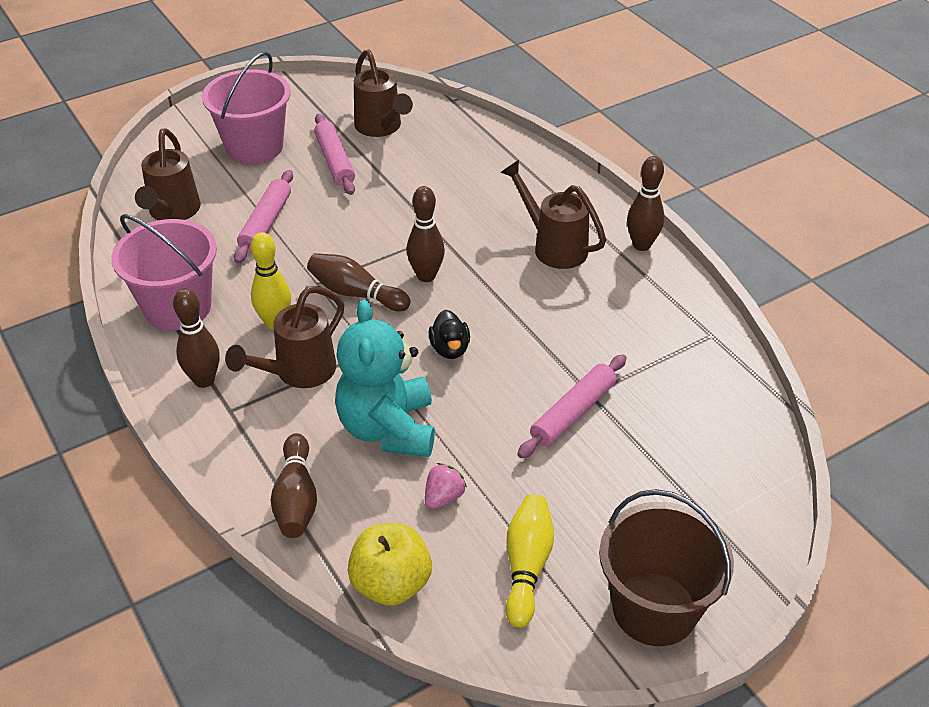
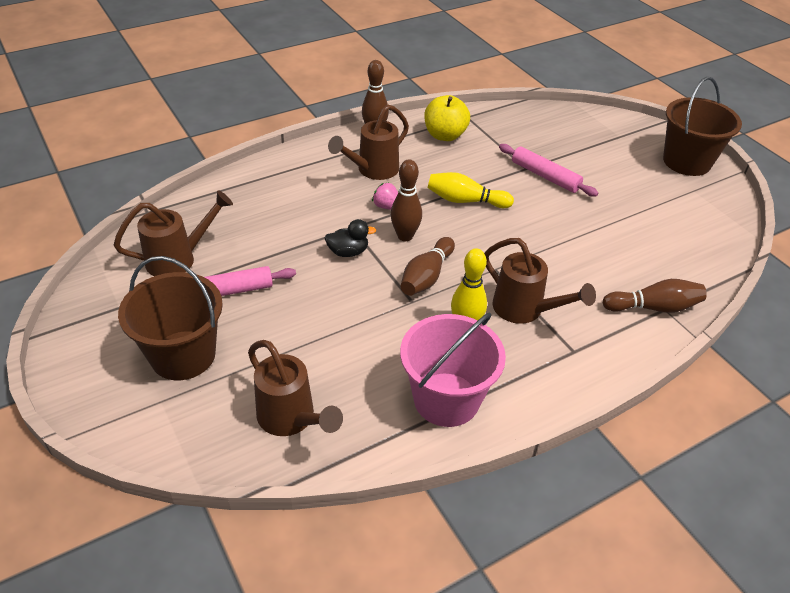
camera: 90 degrees left, 0 degrees up
(172, 212) = (291, 419): brown watering can -> brown watering can turned 45 degrees clockwise
(204, 380) = (541, 371): brown bowling pin -> none
(254, 147) = (183, 355): pink bucket -> brown bucket
(266, 223) = (321, 339): pink rolling pin -> none
(388, 429) = (576, 260): turquoise teddy bear -> none
(391, 584) = (709, 260): yellow apple -> yellow apple (445, 135)
(443, 497) = (631, 235): pink strawberry -> pink strawberry (387, 207)
(450, 349) = (489, 227): black duck -> black duck (348, 252)
(527, 566) = (675, 204): yellow bowling pin -> yellow bowling pin (465, 201)

